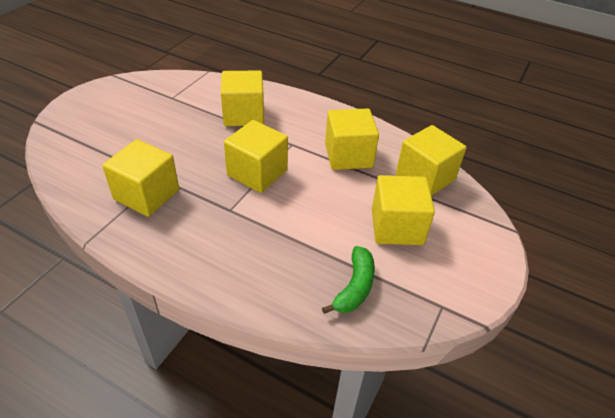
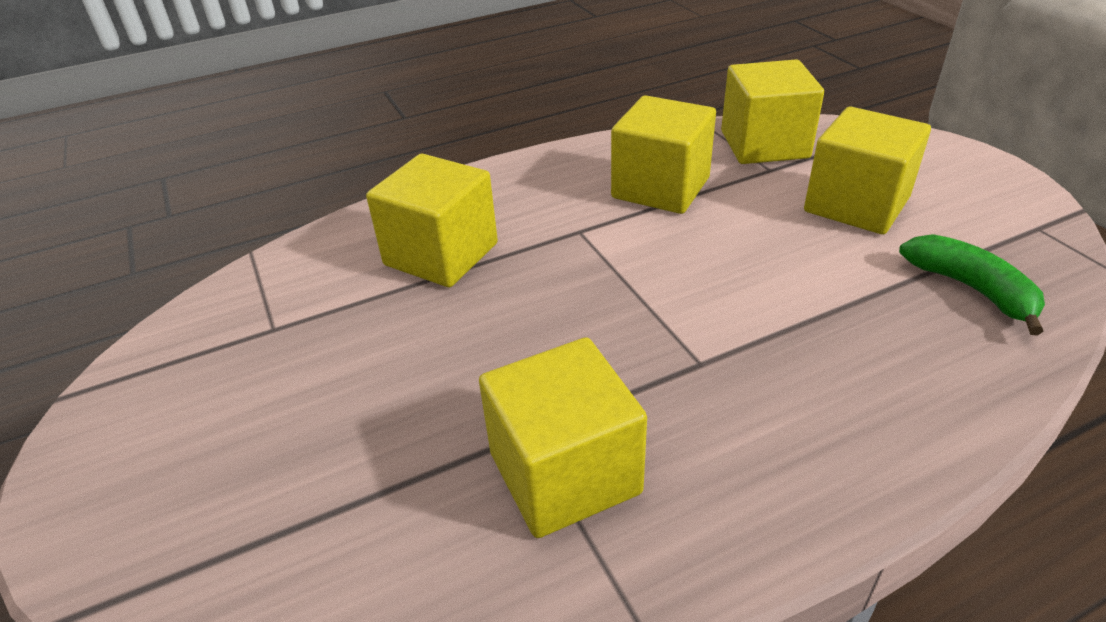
camera: 50 degrees left, 5 degrees down
(257, 173) = (623, 294): yellow cube -> none

